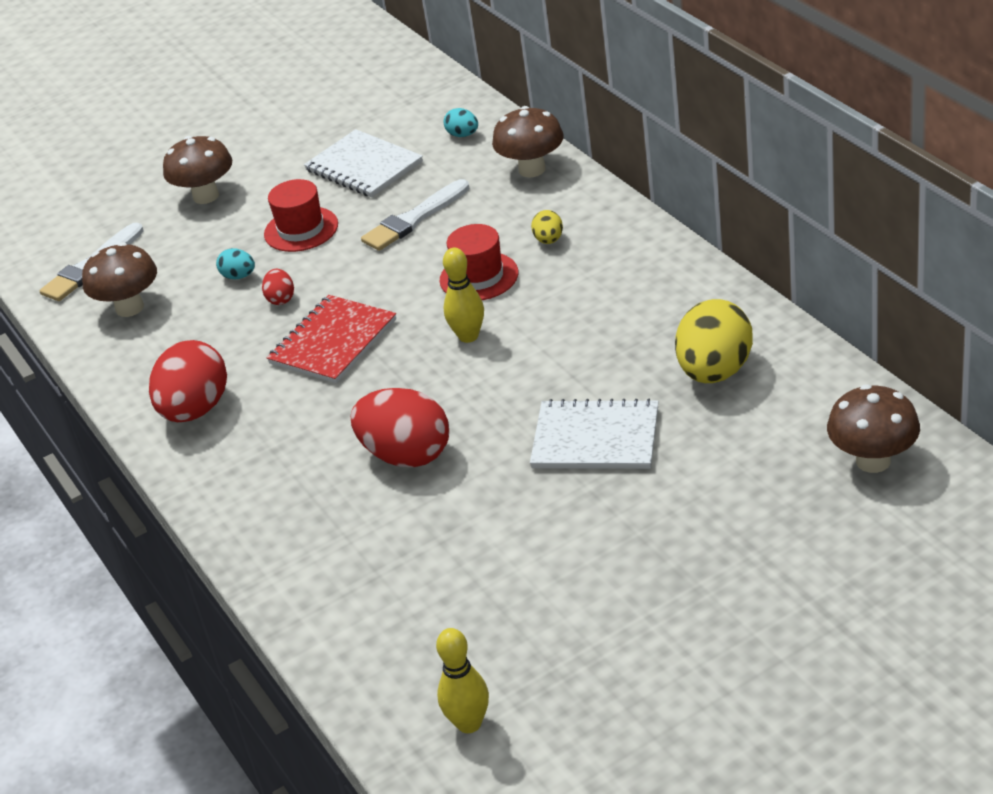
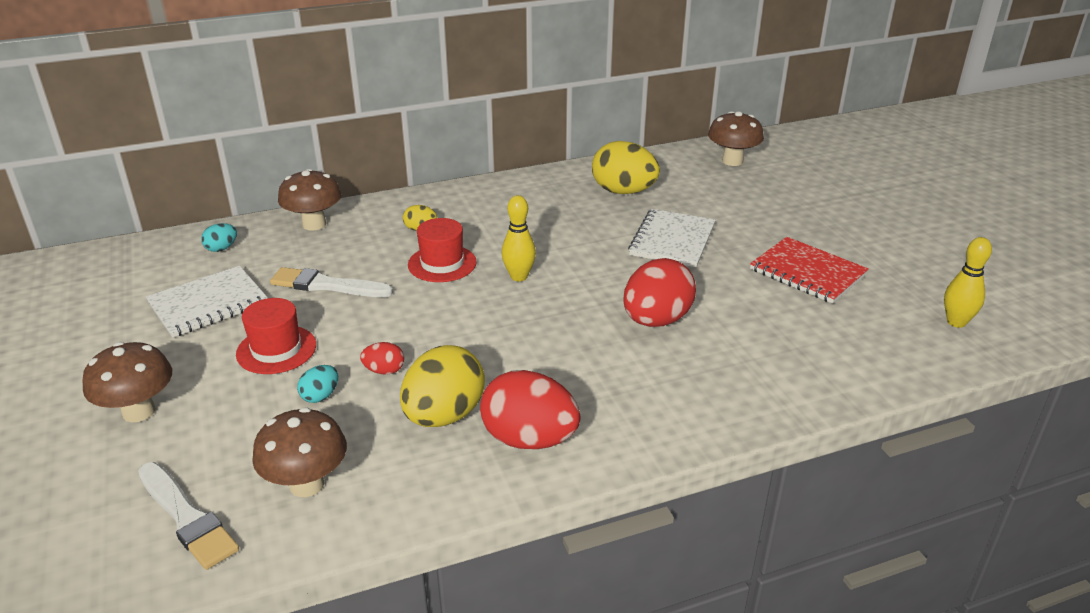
camera: 85 degrees left, 5 degrees down
(222, 352) = (444, 415): none -> yellow egg
(333, 342) = (477, 345): red notebook -> red notebook (807, 272)
(414, 219) = (327, 285): white brush -> white brush turned 135 degrees clockwise

